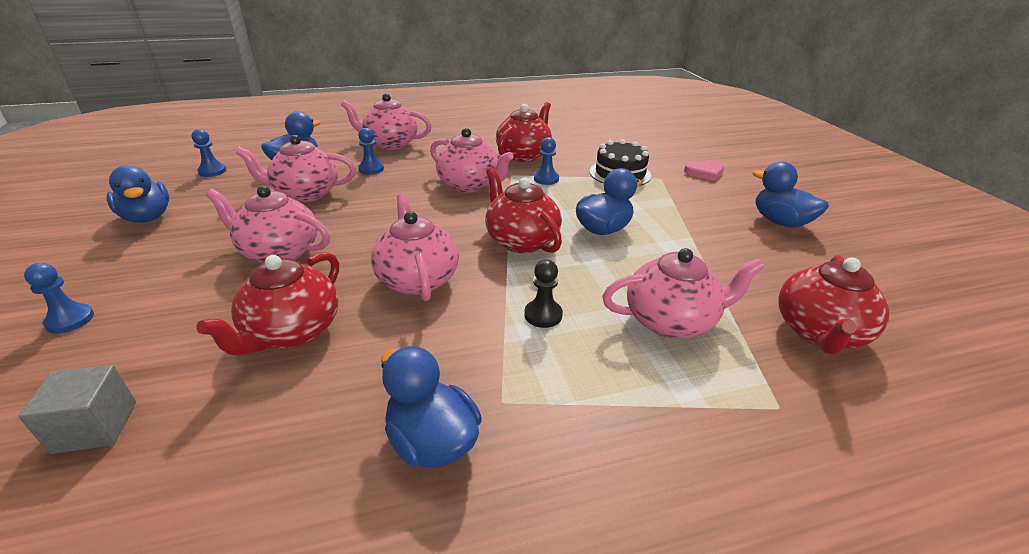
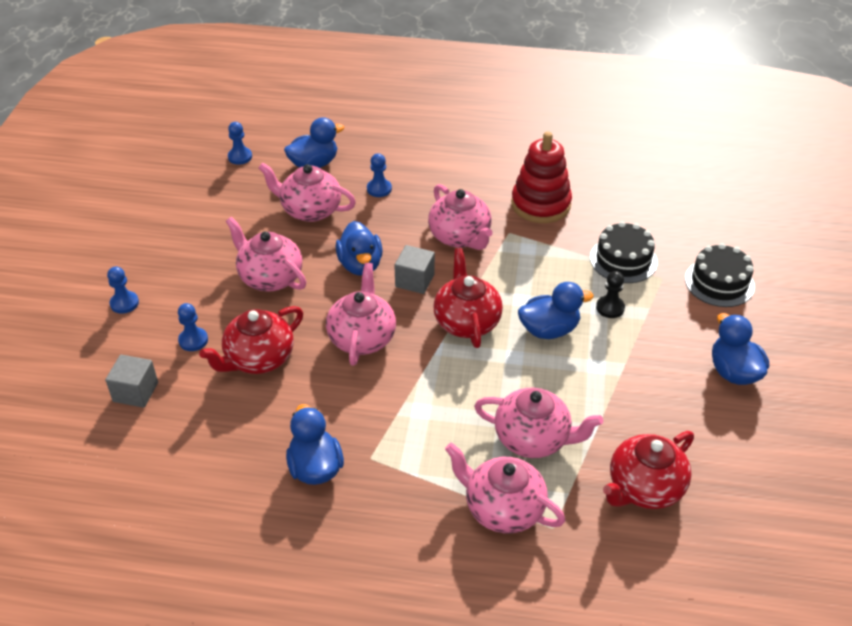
camera: 25 degrees right, 10 degrees up
(147, 217) = (181, 208): blue duck -> blue duck (360, 265)
(390, 144) = (413, 152): pink teapot -> pink teapot (502, 509)
(446, 222) = (414, 280): none -> grey cube
(524, 155) = (540, 204): red teapot -> red stacking toy
(543, 315) = (438, 401): black pawn -> black pawn (610, 308)
(546, 179) = (540, 248): blue pawn -> blue pawn (193, 340)
(704, 172) = (719, 282): pink heart -> black cake

